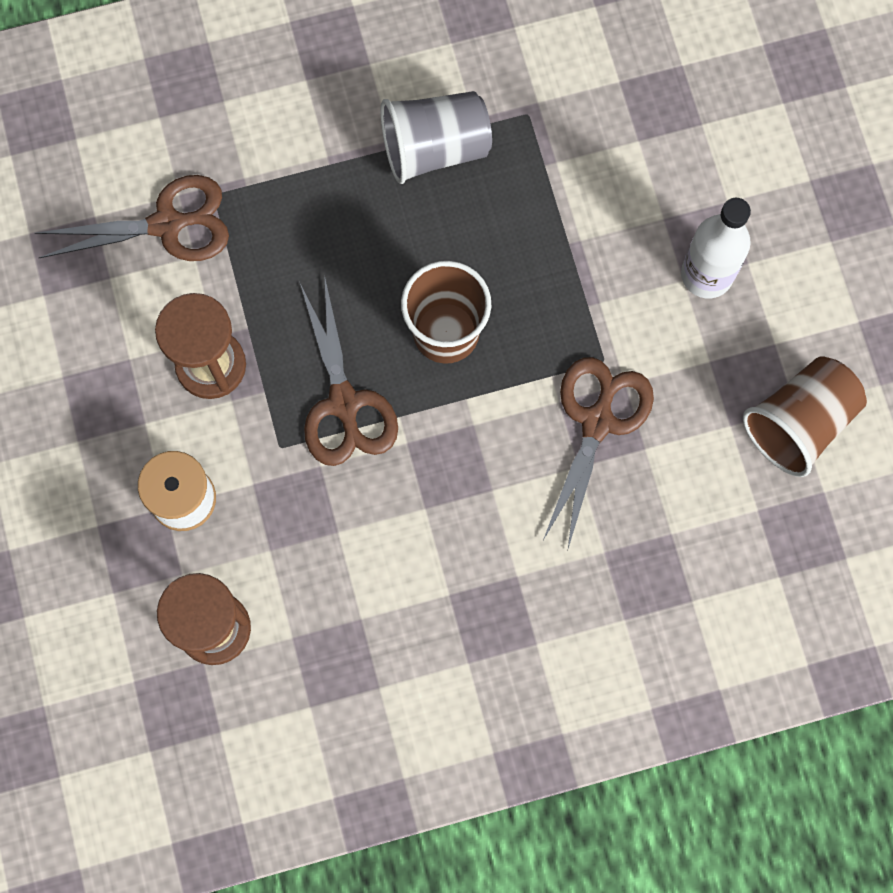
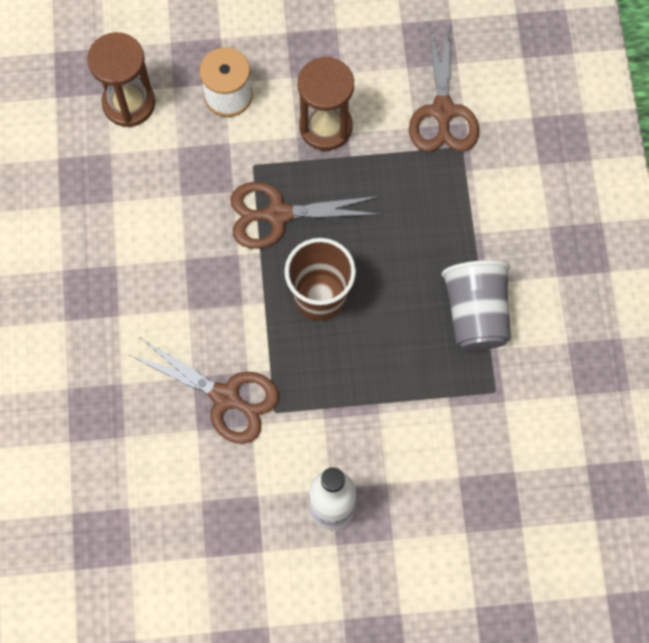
camera: 100 degrees right, 5 degrees down
(799, 423) = (192, 556): brown cup -> none

